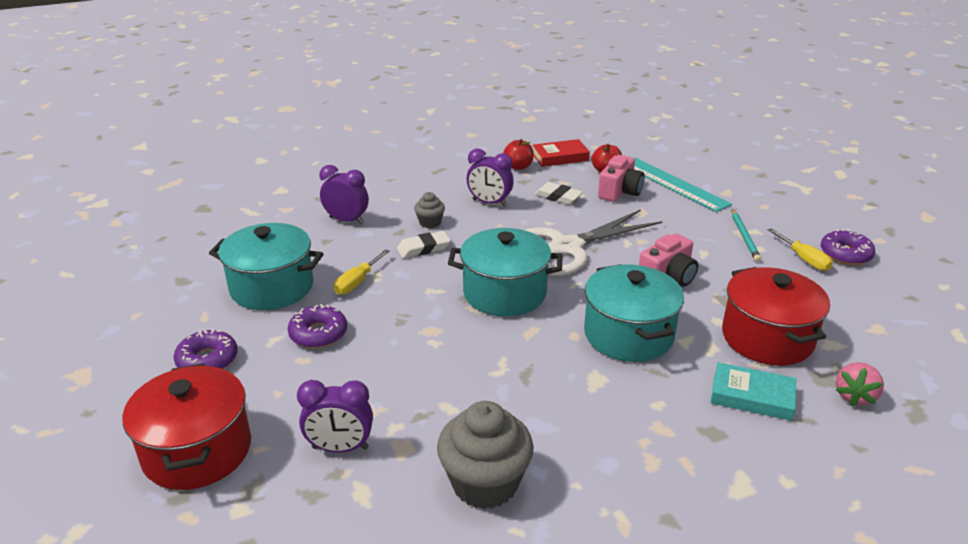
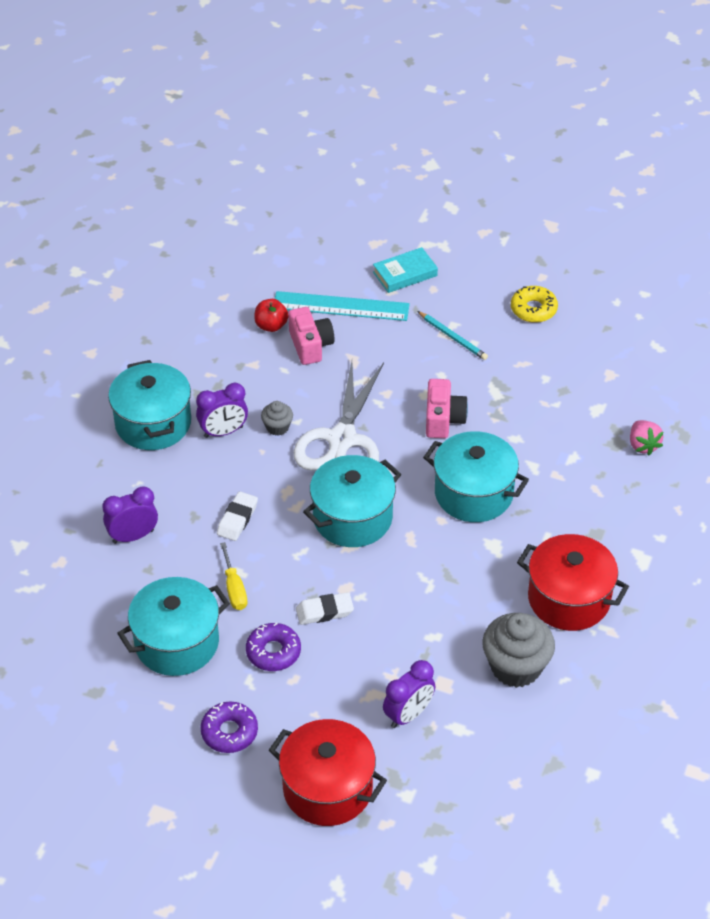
camera: 45 degrees left, 15 degrees up
(430, 222) = (205, 488): grey cupcake -> grey cupcake (277, 427)
(453, 178) = (153, 423): none -> turquoise pot
(518, 166) = (191, 369): red apple -> none
(558, 197) = (269, 386): white eraser -> white eraser (324, 611)
(560, 157) = (211, 332): red book -> none
(752, 396) = (591, 489): turquoise book -> turquoise book (405, 274)
(767, 338) = (556, 432): red pot -> red pot (569, 599)
(804, 259) = (512, 334): yellow screwdriver -> none
(845, 254) = (533, 309): purple donut -> yellow donut

